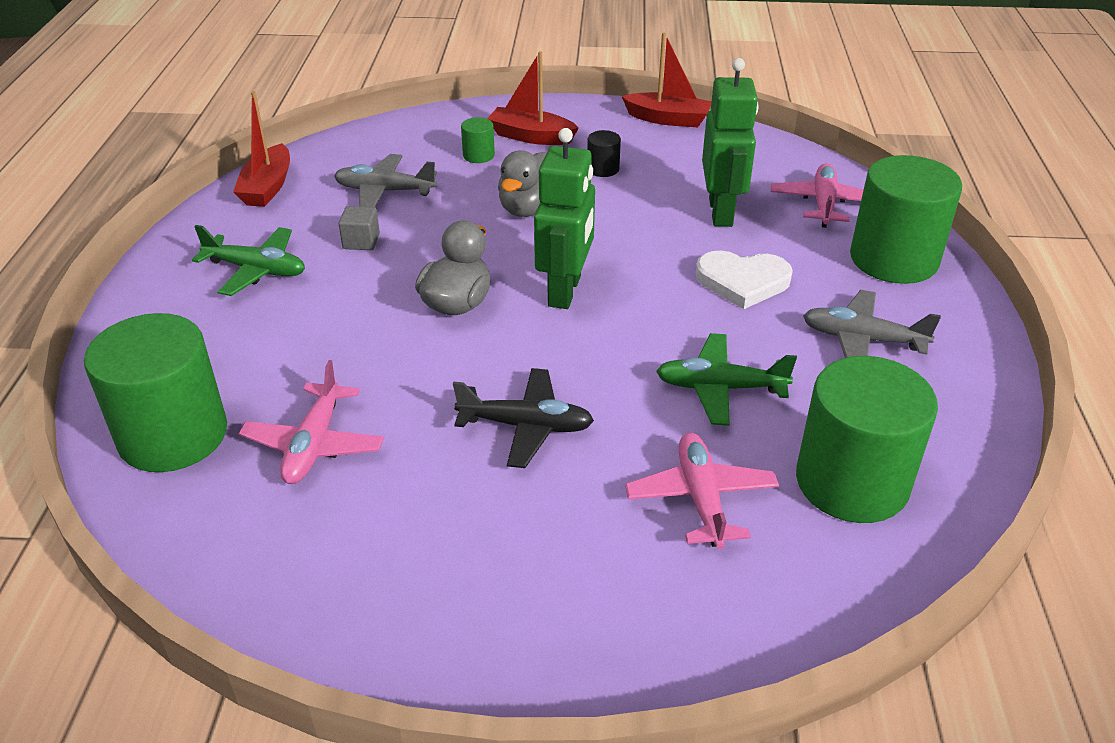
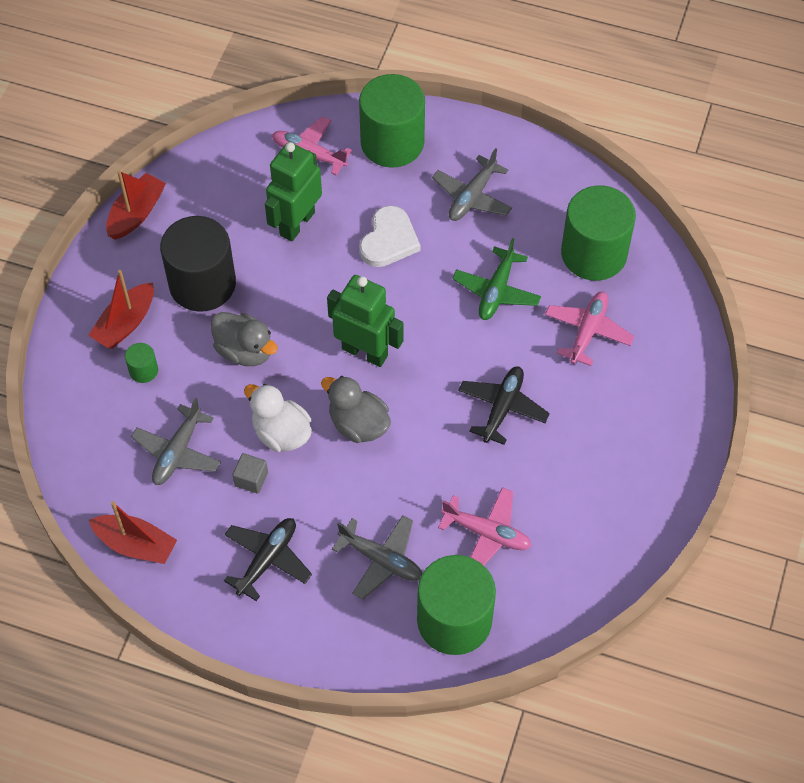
camera: 75 degrees left, 20 degrees up
(256, 270) = (267, 560): green plane -> black plane
(263, 355) = (381, 560): none -> grey plane
(427, 251) = (281, 433): none -> white duck
(603, 169) = (202, 284): black cylinder -> black cylinder, size x2.38
(701, 498) = (587, 332): pink plane -> pink plane turned 105 degrees clockwise
(721, 212) = (296, 223): green robot -> green robot turned 75 degrees counterclockwise

